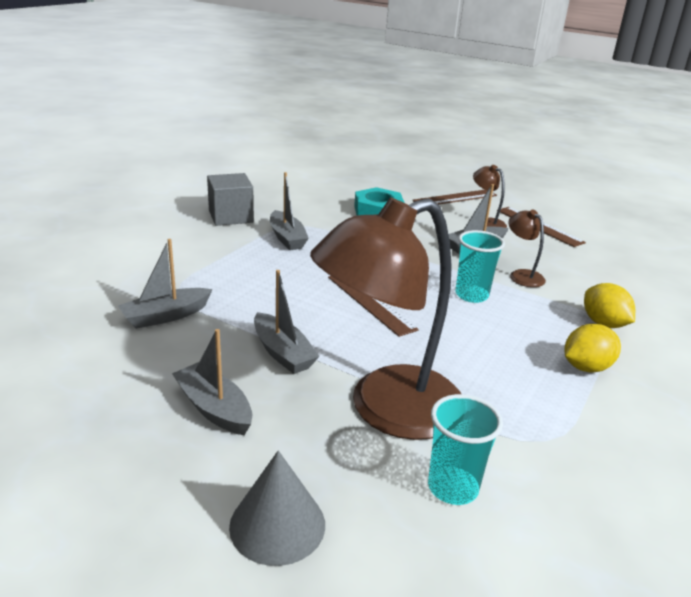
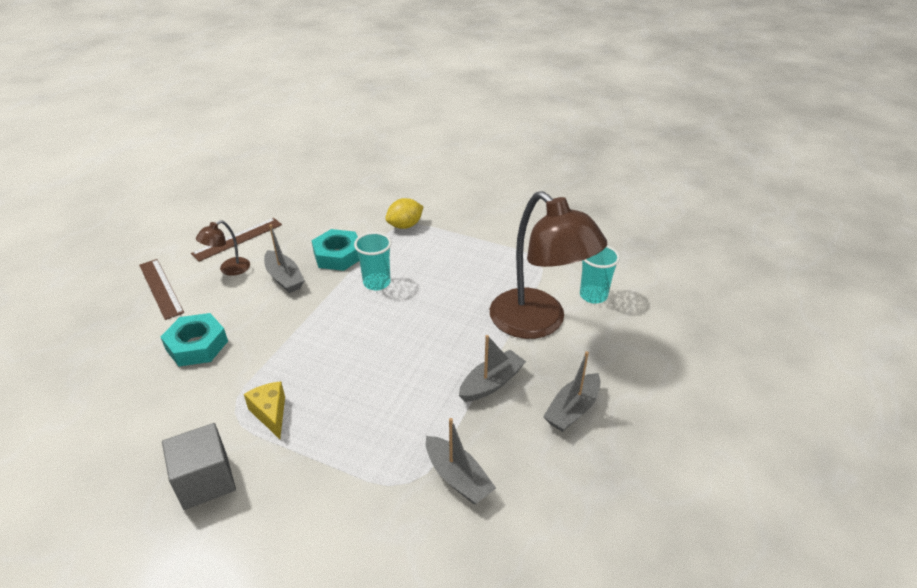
camera: 95 degrees left, 10 degrees up
(277, 525) = (654, 360): grey cone -> none
(287, 238) = (270, 414): grey boat -> yellow cheese
(370, 302) = (400, 339): brown ruler -> none
(522, 275) = (338, 255): brown lamp -> turquoise nut
(586, 367) = (461, 239): yellow lemon -> none

